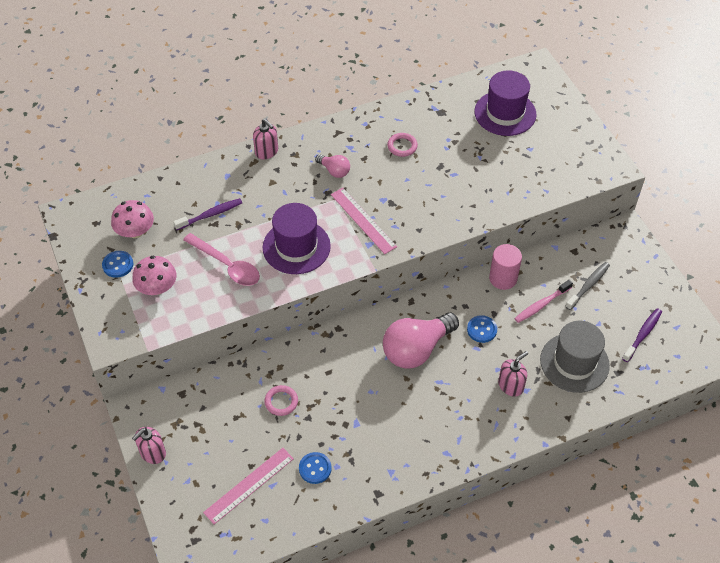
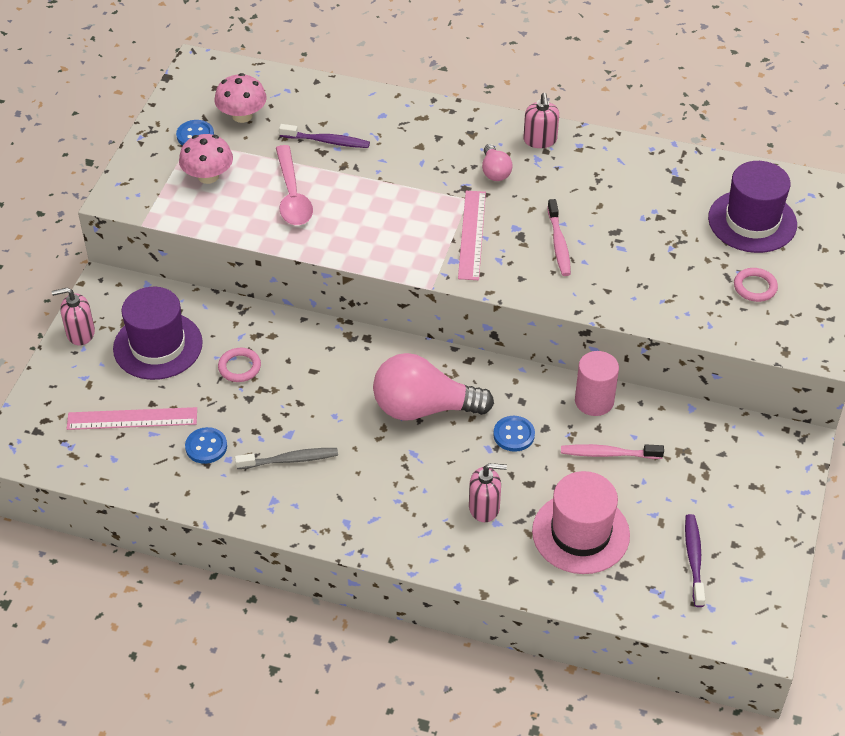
camera: 40 degrees right, 5 degrees down
(266, 151) = (446, 115): pink soap dispenser -> pink soap dispenser (540, 140)
(296, 247) = (377, 219): purple hat -> purple hat (158, 346)
(402, 146) = (594, 189): pink ring -> pink ring (755, 287)
(417, 194) = (559, 244): none -> pink toothbrush
(574, 362) = (580, 533): grey hat -> pink hat
(588, 285) = (685, 470): grey toothbrush -> grey toothbrush (290, 460)
(642, 334) = (694, 559): purple toothbrush -> purple toothbrush turned 75 degrees counterclockwise

